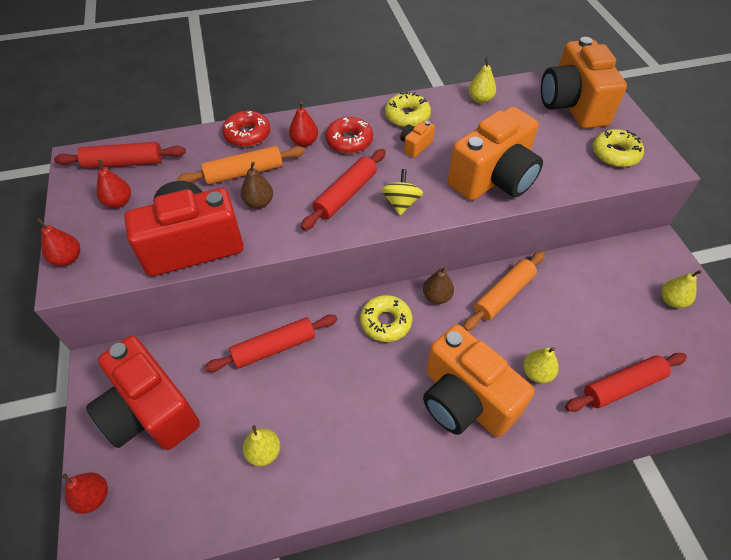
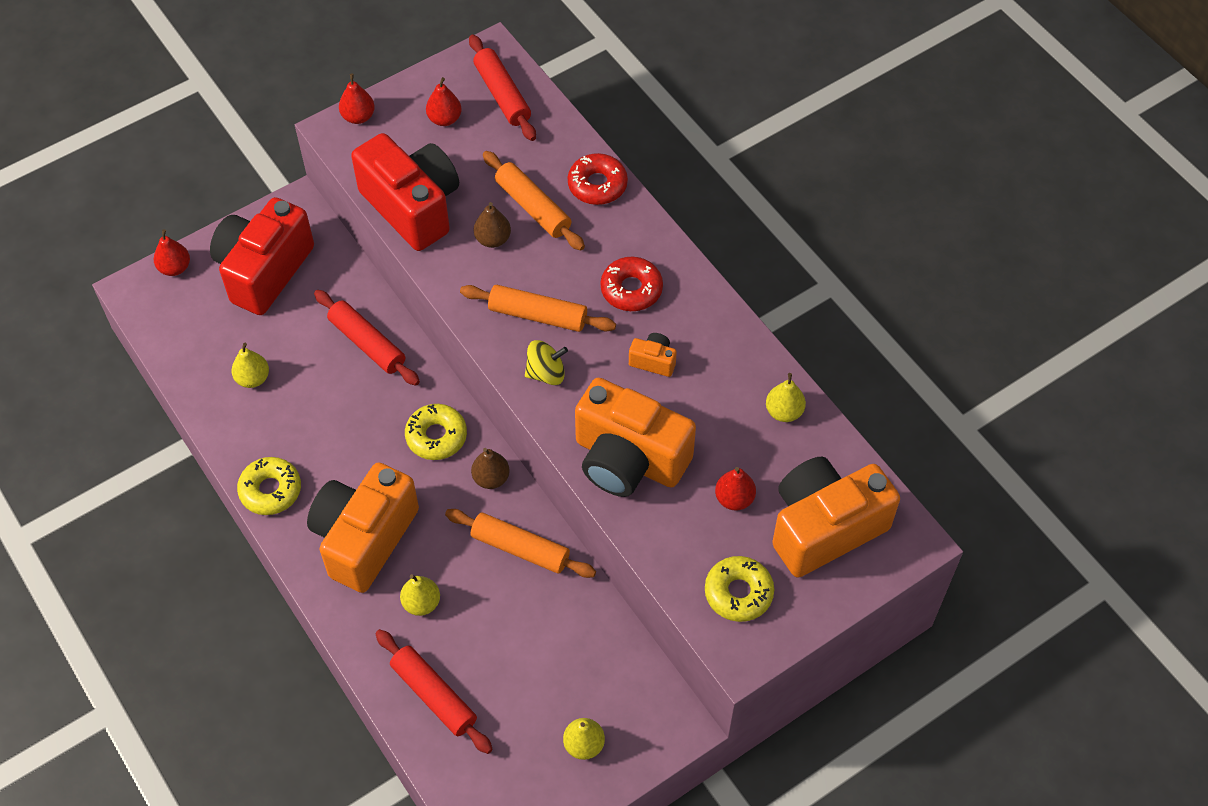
camera: 70 degrees right, 5 degrees up
(304, 142) = (609, 245): red pear -> red pear (734, 499)
(346, 195) = (538, 315): red rolling pin -> orange rolling pin
(407, 116) = (708, 336): yellow donut -> yellow donut (270, 490)

